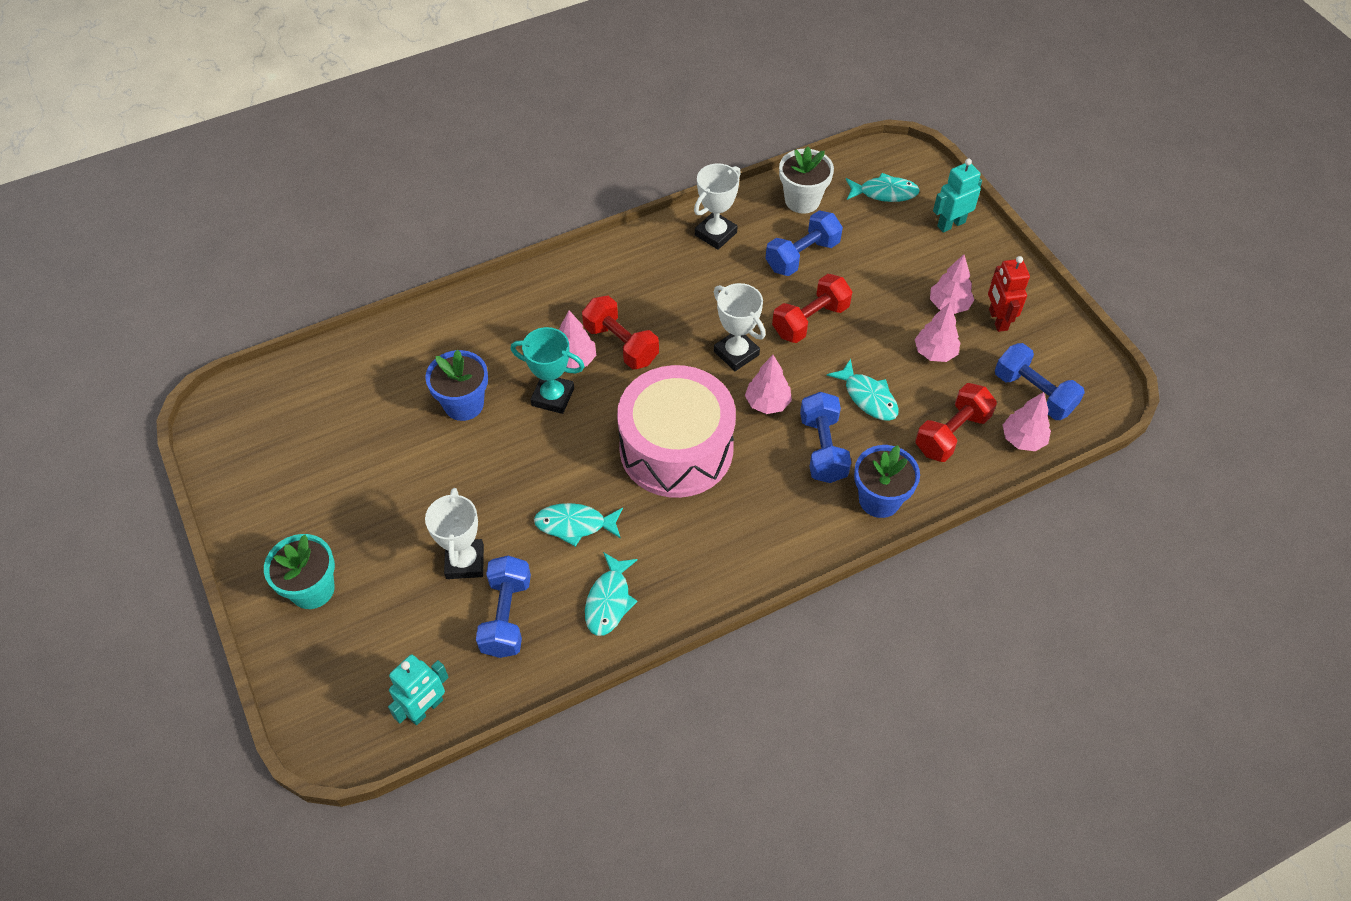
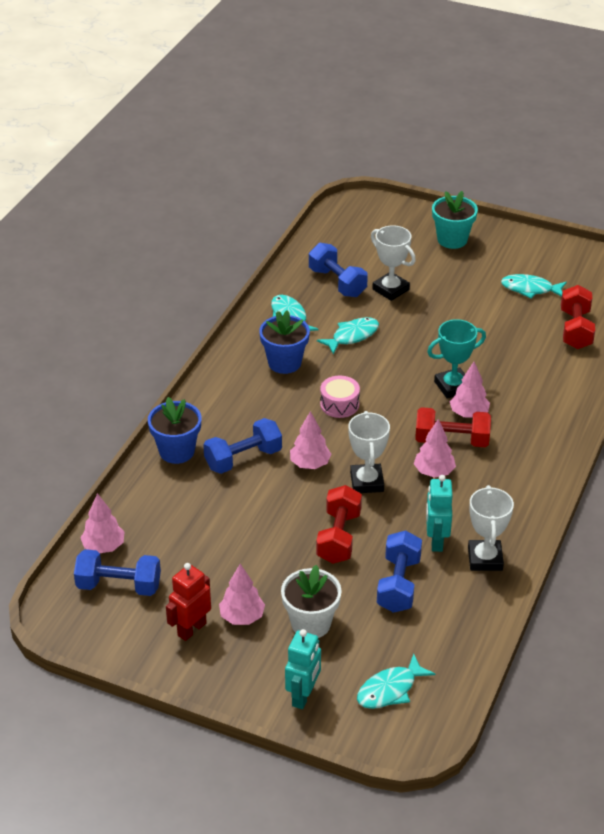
camera: 140 degrees right, 15 degrees down
(426, 709) = (330, 234): turquoise robot -> turquoise robot (436, 541)
(464, 404) = (500, 352): blue flower pot -> blue flower pot (284, 363)
(676, 448) = (339, 404): pink drum -> pink drum, size x0.41
(736, 353) = (367, 482): white trophy -> white trophy turned 75 degrees clockwise
(802, 200) = (451, 634): white flower pot -> white flower pot (311, 623)
(823, 448) = (243, 459): blue dumbbell -> blue dumbbell turned 75 degrees counterclockwise
(868, 397) = (243, 509): turquoise fish -> turquoise fish (530, 289)
(934, 352) = (221, 571): pink tree -> pink tree (434, 472)
(951, 433) = (160, 520): red dumbbell -> red dumbbell (575, 330)
(997, 320) = (191, 629): red robot -> red robot turned 90 degrees counterclockwise

